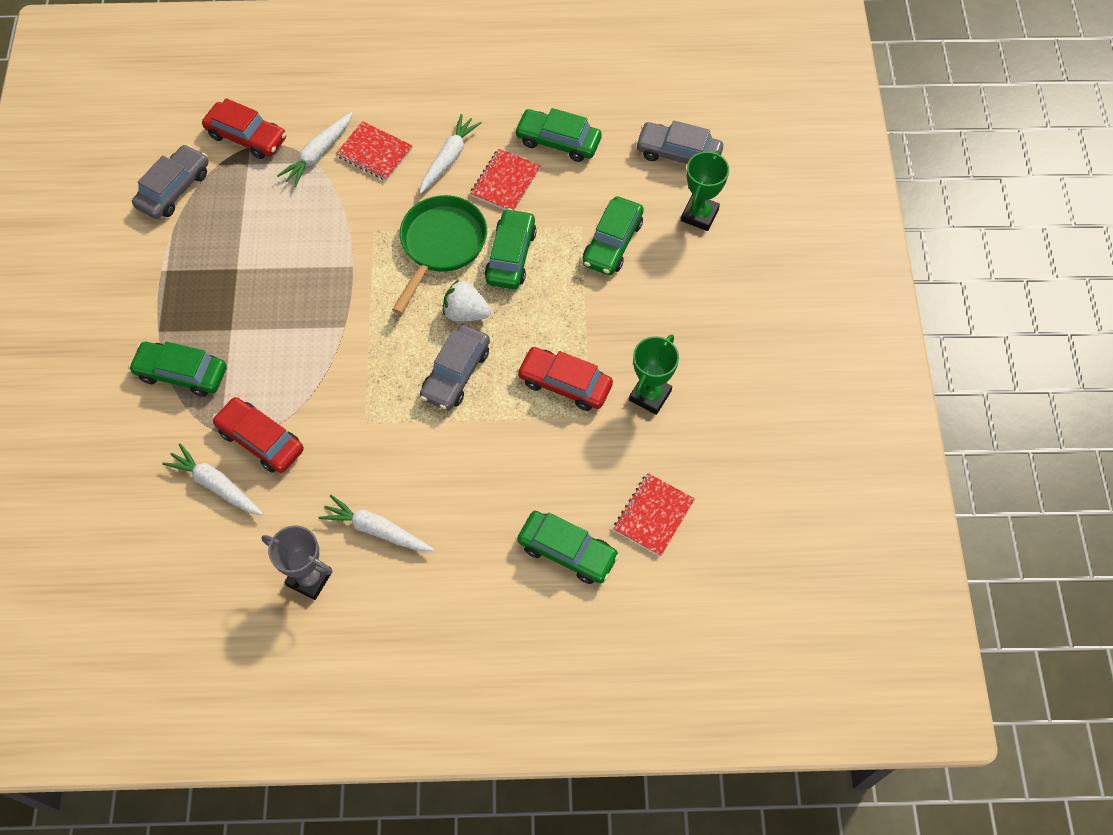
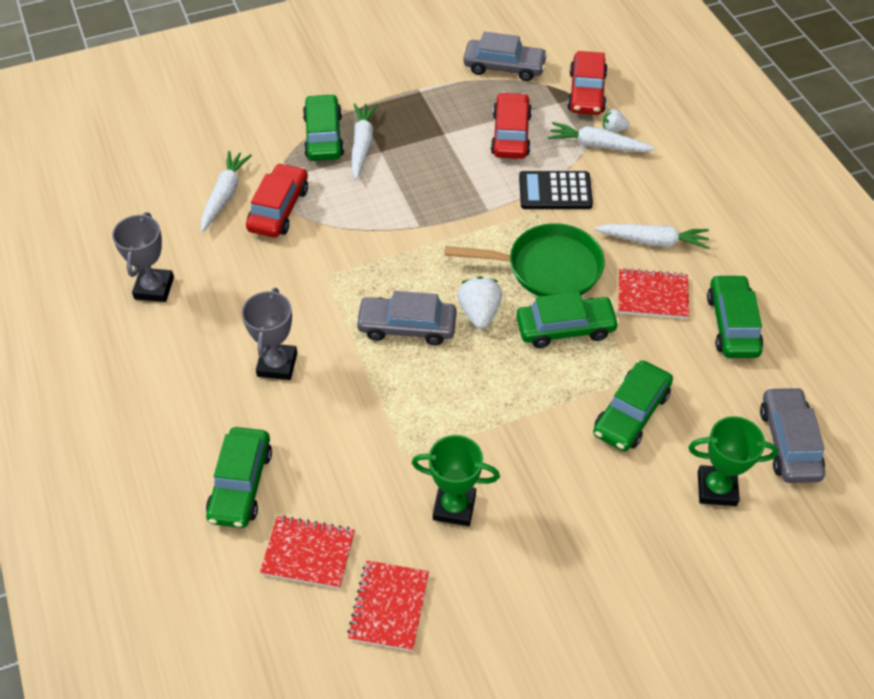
camera: 70 degrees right, 10 degrees down
(305, 135) = (613, 129): none -> white strawberry
(356, 207) = (555, 191): none -> black calculator
(374, 152) = (624, 184): red notebook -> red notebook (389, 606)
(376, 530) = (217, 320): white carrot -> white carrot (362, 144)
(451, 490) = (277, 364): none -> grey trophy
(565, 384) = (434, 422): red car -> red car (511, 134)
(612, 243) = (631, 413): green car -> green car turned 60 degrees counterclockwise

